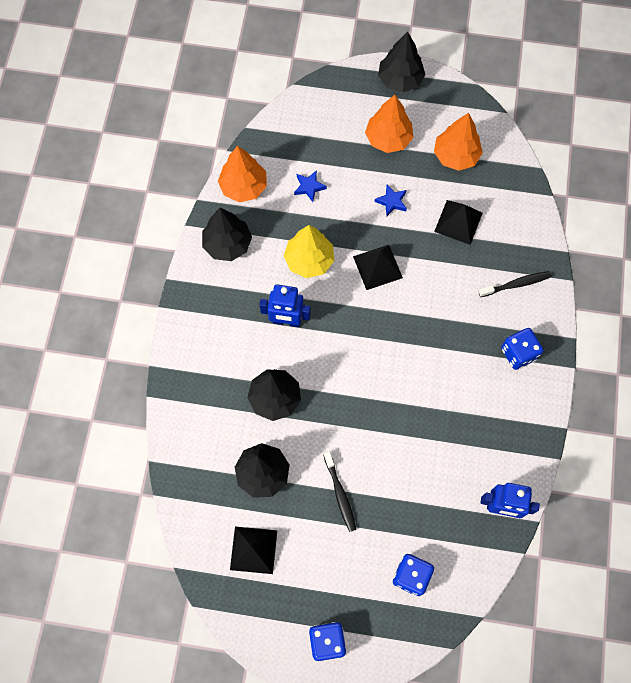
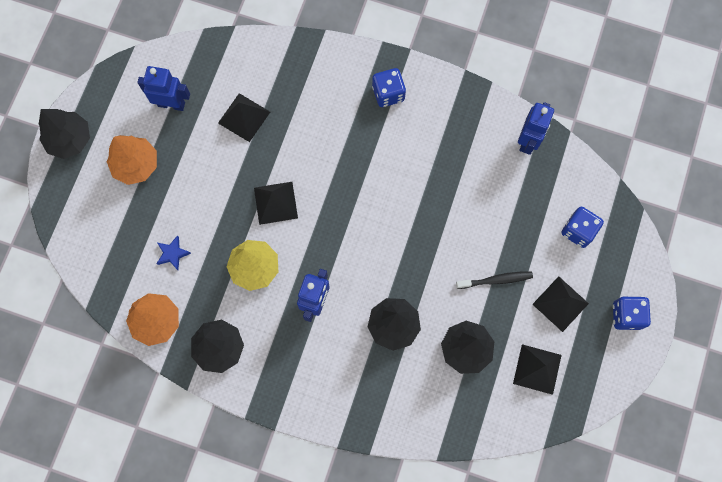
camera: 80 degrees left, 5 degrees up
(327, 566) = (560, 303): none -> black pyramid
(391, 202) = (208, 175): blue star -> none
(456, 156) = (171, 104): orange tree -> blue robot
(516, 284) = (319, 79): black toothbrush -> none

